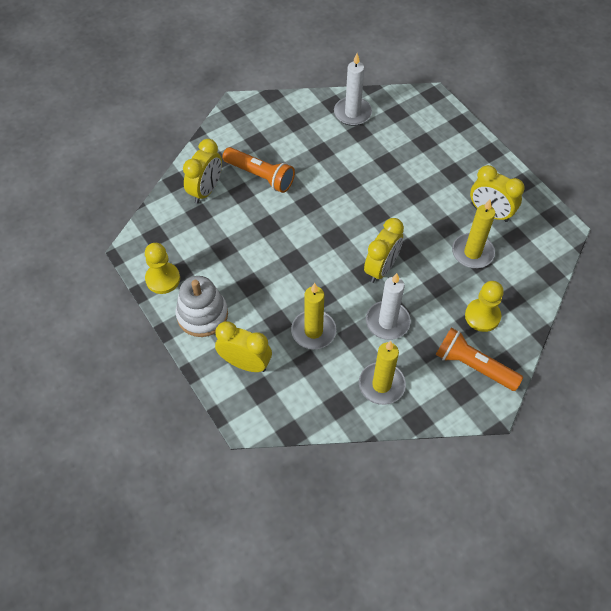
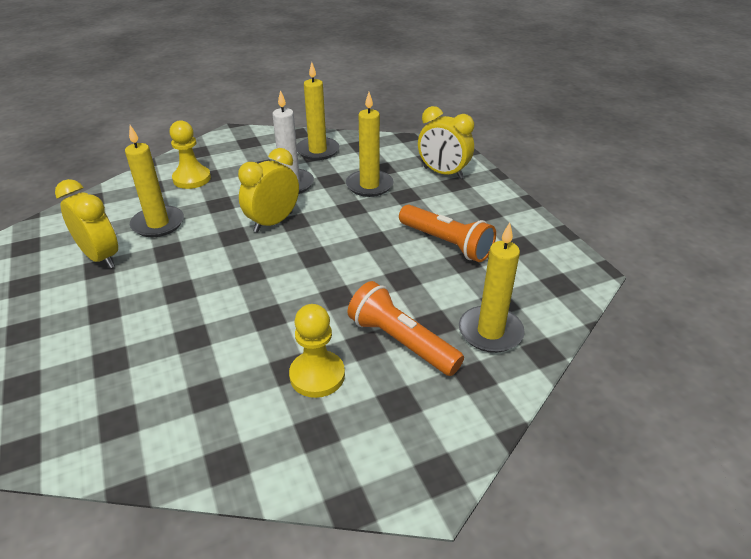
camera: 170 degrees left, 20 degrees down
(163, 279) = (540, 240): yellow pawn -> yellow pawn (317, 375)
(202, 315) = (488, 208): white stacking toy -> none
(206, 190) = (490, 332): yellow clock -> yellow candle
(352, 113) = (200, 434): white candle -> none
(473, 366) = (227, 152): orange flashlight -> orange flashlight (446, 243)

